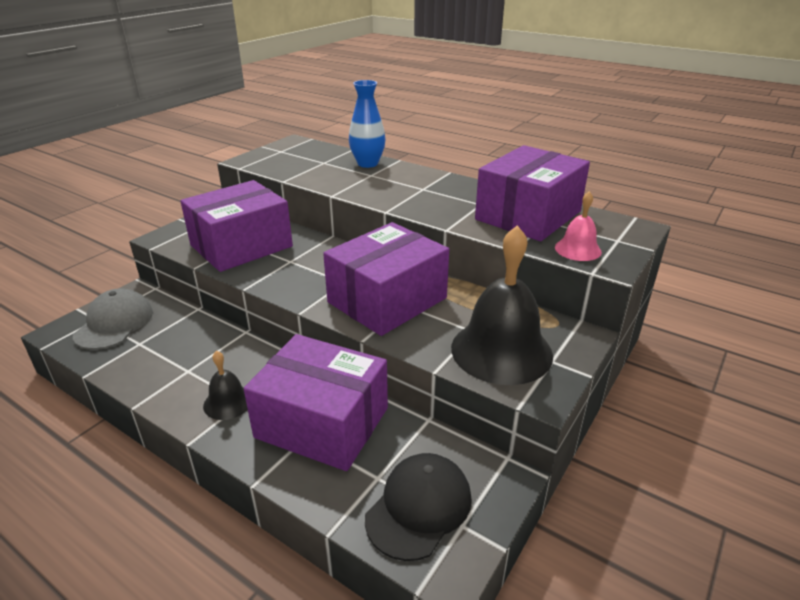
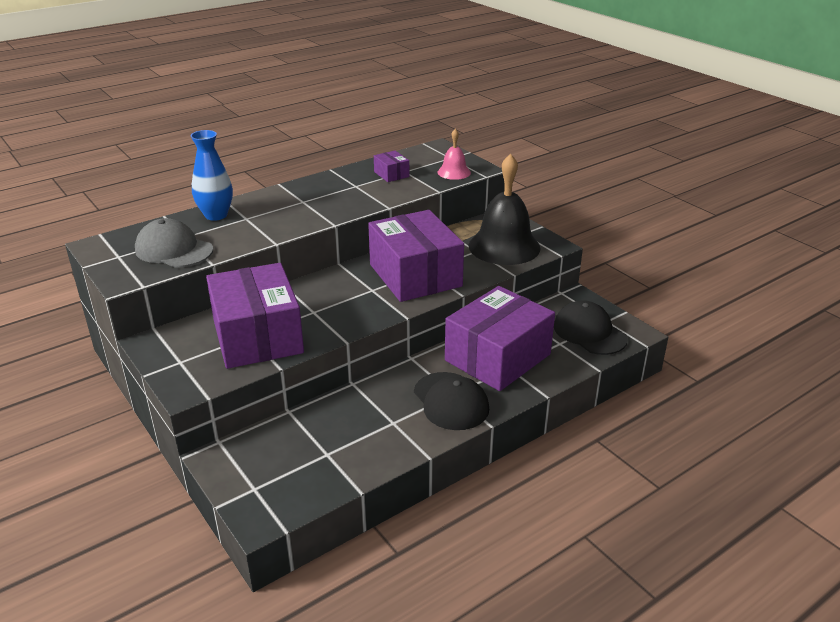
camera: 70 degrees left, 0 degrees up
(114, 323) = (275, 473): grey cap -> grey cap (174, 250)
(228, 402) = (451, 401): black bell -> black cap
(528, 215) = (391, 174): purple box -> purple box, size x0.41

